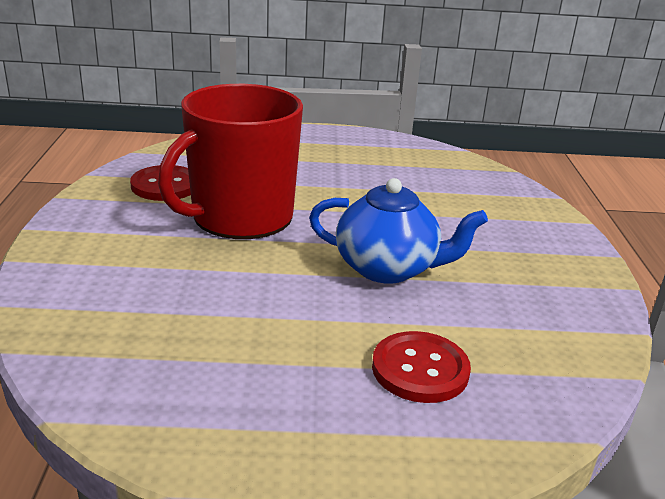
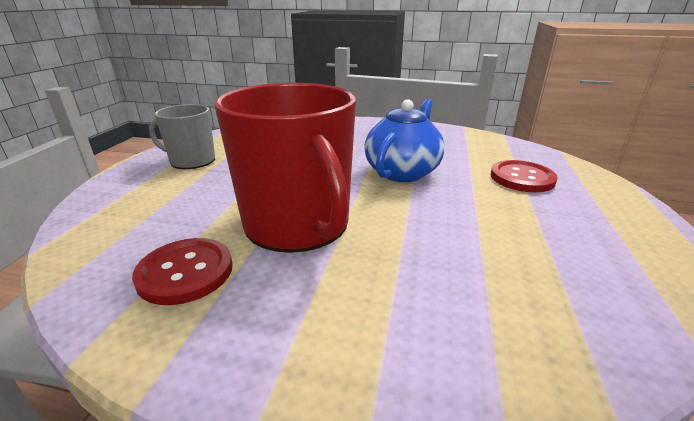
camera: 75 degrees left, 0 degrees up
(351, 150) = (191, 161): none -> grey mug

